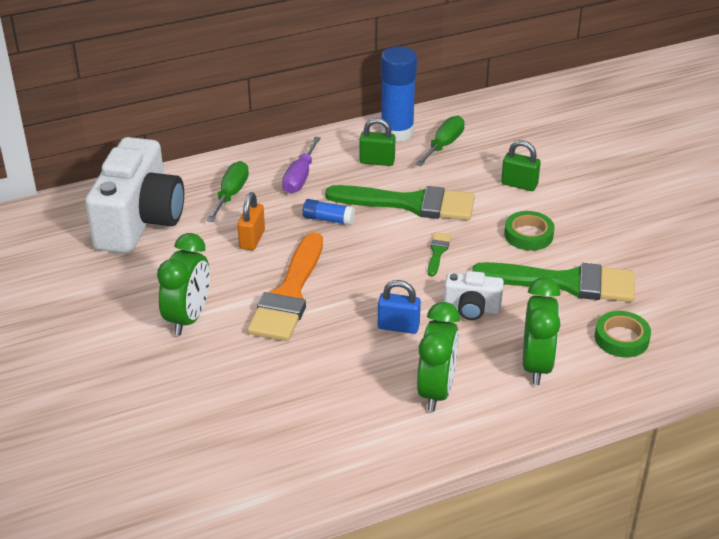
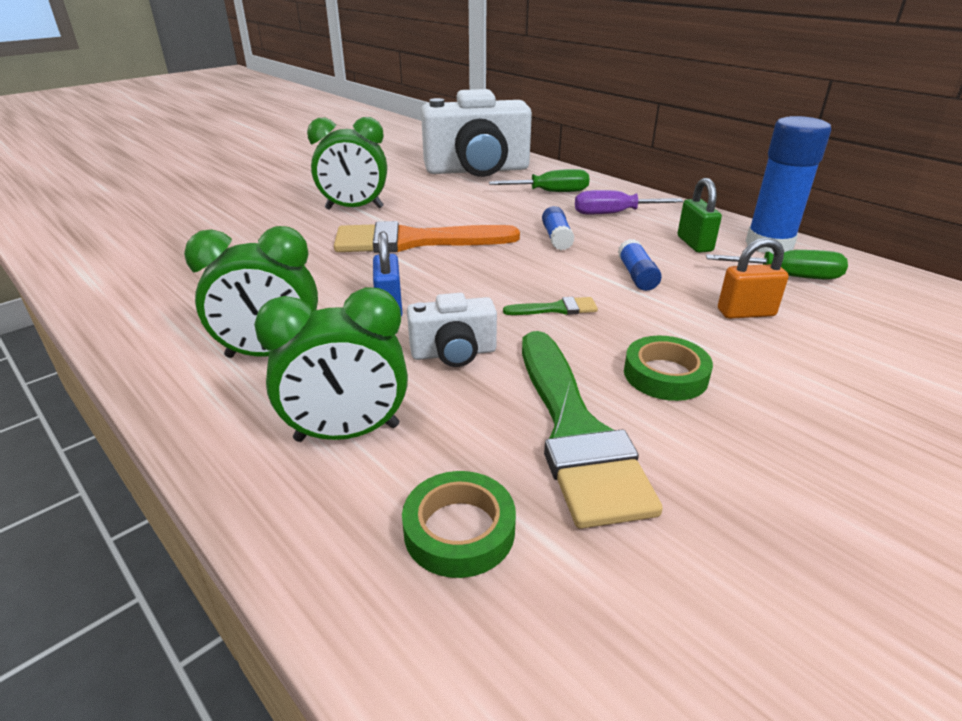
camera: 70 degrees right, 5 degrees down
(252, 239) = (489, 211): orange padlock -> orange padlock (746, 313)
(410, 203) = (637, 275): green brush -> blue glue stick
(472, 309) = (454, 353): white camera -> white camera turned 90 degrees counterclockwise
(519, 184) = (781, 346): green padlock -> none

